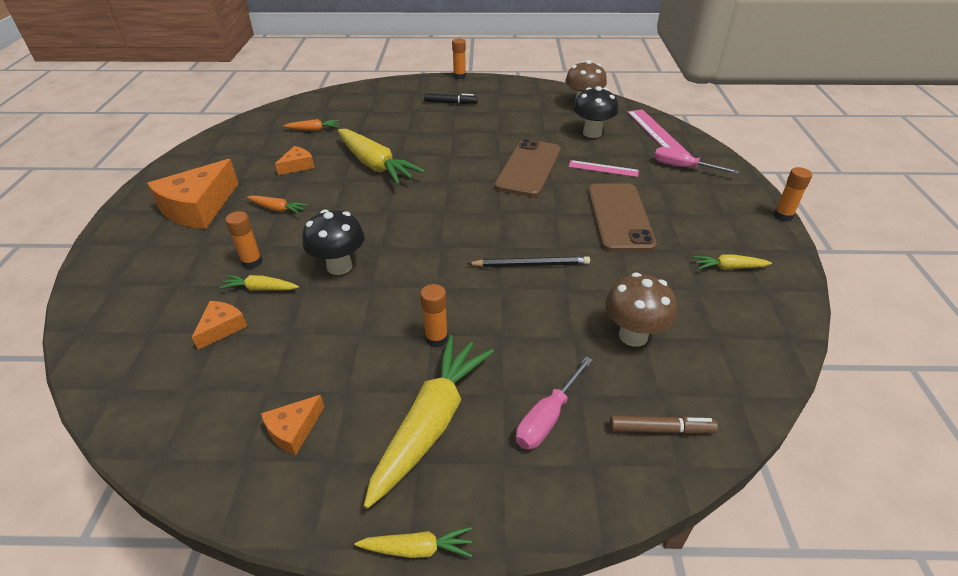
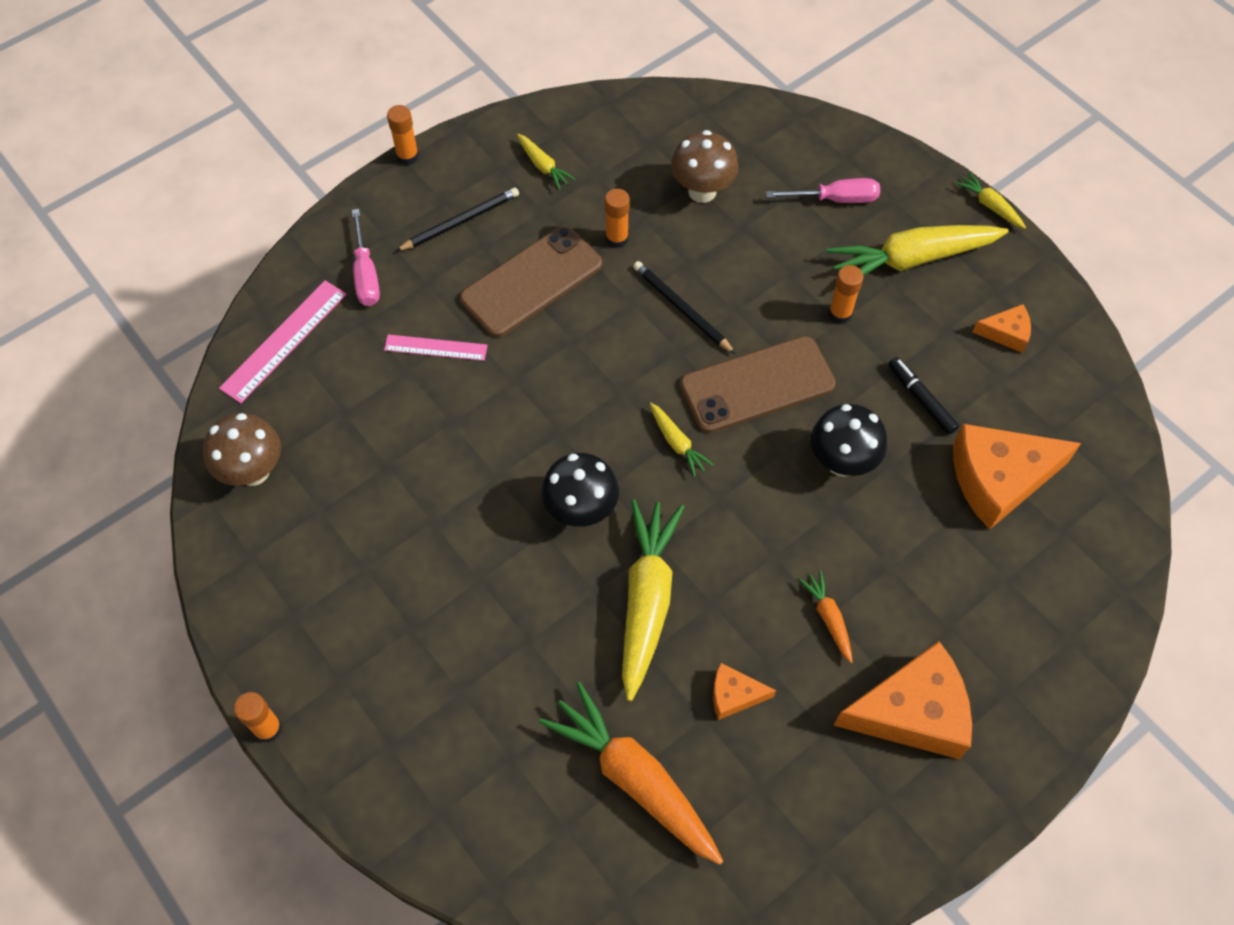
camera: 130 degrees left, 20 degrees up
(221, 328) = (999, 479): orange cheese -> orange cheese, size x2.05
(252, 262) = (917, 547): orange glue stick -> orange glue stick (617, 238)
(261, 289) = (934, 499): yellow carrot -> yellow carrot (677, 443)
(313, 130) = (635, 779): orange carrot -> orange carrot, size x2.13
(450, 103) = (387, 657): black marker -> black marker (921, 399)
(528, 168) = (501, 423): brown phone -> brown phone (757, 385)
(592, 133) = (344, 409): black mushroom -> black mushroom (581, 510)
(603, 168) = (435, 348): pink ruler -> pink ruler turned 60 degrees counterclockwise
(661, 429) = (779, 137): brown marker -> none
(699, 212) = (460, 221): none -> black pencil

